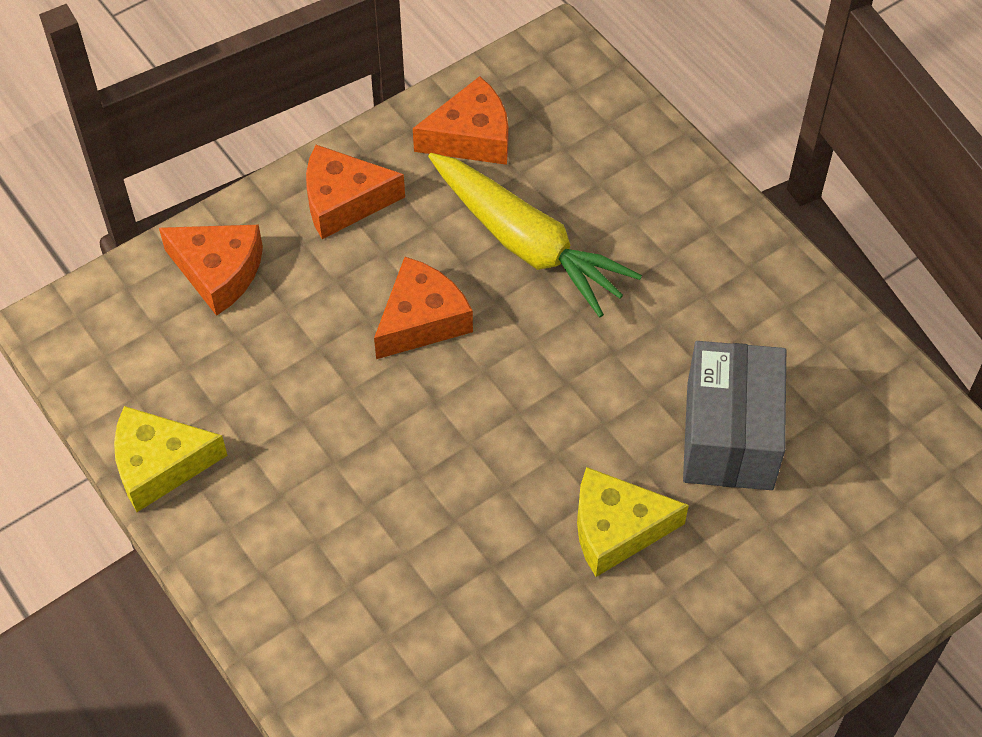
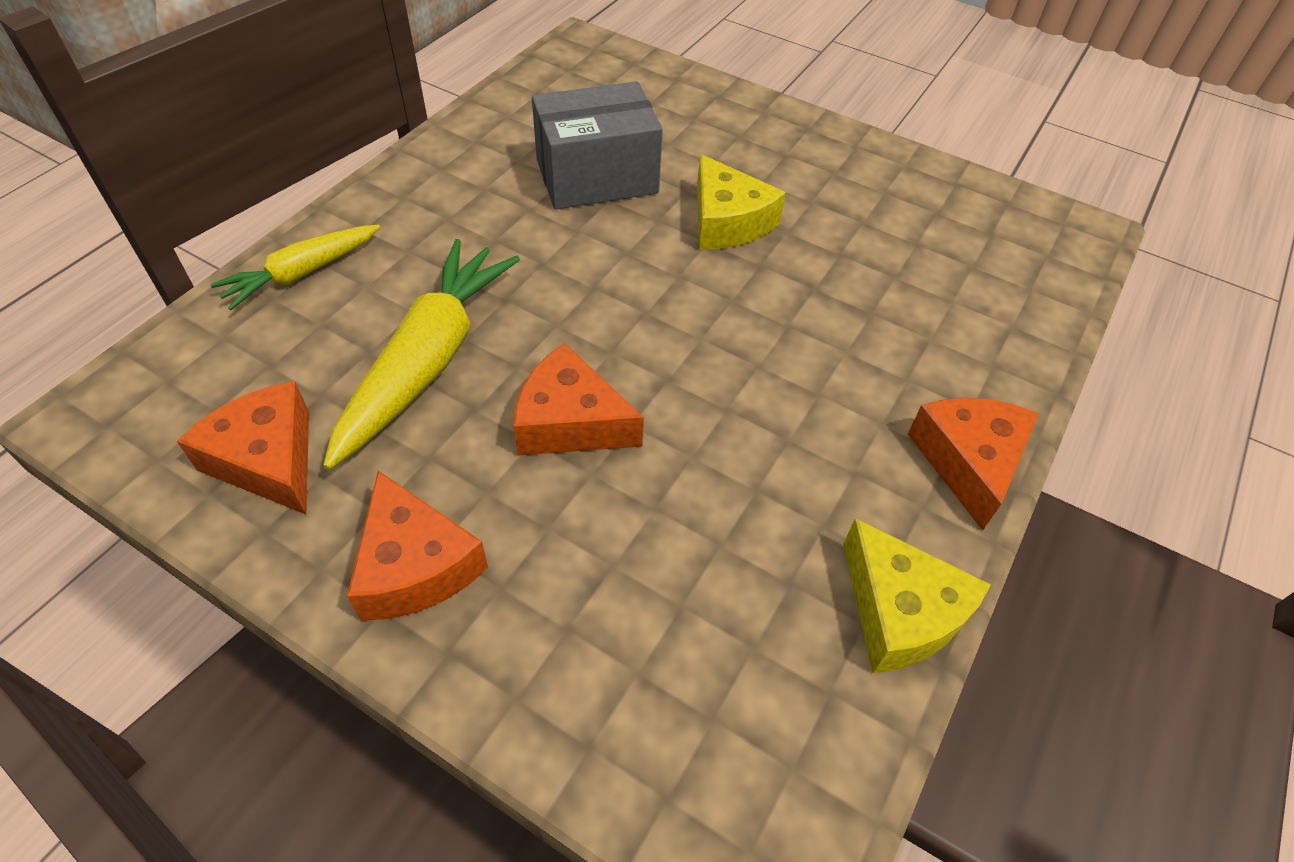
camera: 115 degrees left, 5 degrees down
(218, 272) = (589, 675): orange cheese -> orange cheese (968, 462)
(665, 179) = (302, 273): none -> yellow carrot

